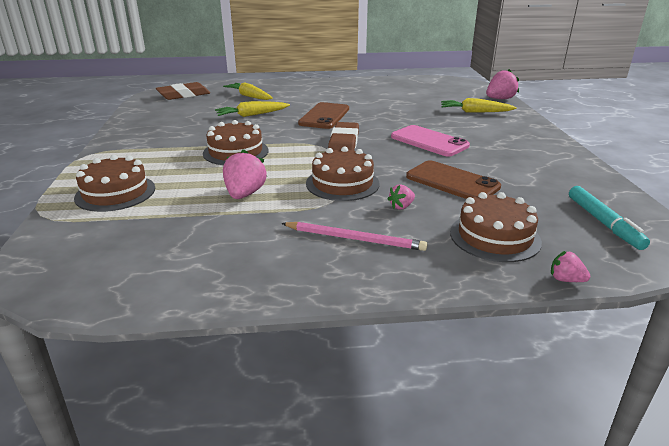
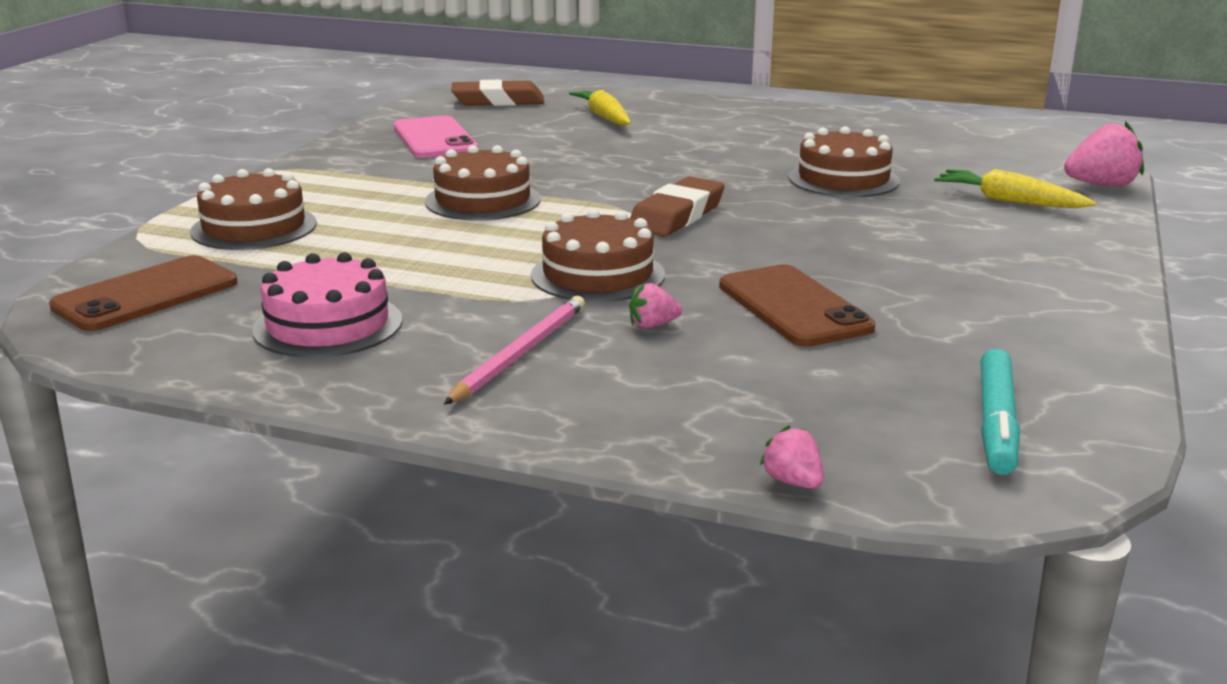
camera: 25 degrees right, 5 degrees down
(228, 247) = (328, 325): none -> pink cake
(244, 194) = (428, 262): pink strawberry -> none
(252, 115) = (573, 148): yellow carrot -> none
(324, 116) = (697, 167): brown phone -> brown phone (146, 295)
(355, 239) = (520, 353): pink pencil -> pink pencil turned 105 degrees counterclockwise
(429, 141) = (840, 237): pink phone -> pink phone (434, 139)
(494, 237) = (755, 399): brown cake -> brown cake (843, 179)

